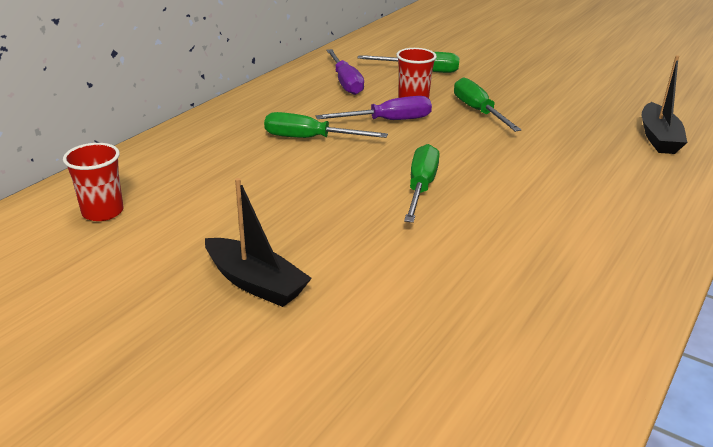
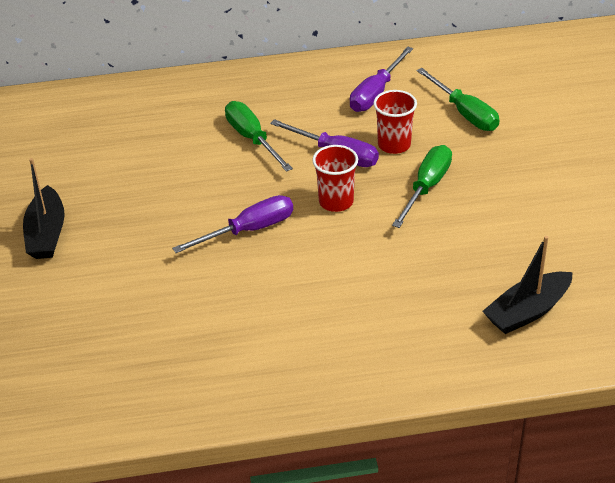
camera: 50 degrees right, 10 degrees up
(103, 212) = (48, 128): red cup -> red cup (336, 201)
(421, 187) = (249, 230): green screwdriver -> purple screwdriver

